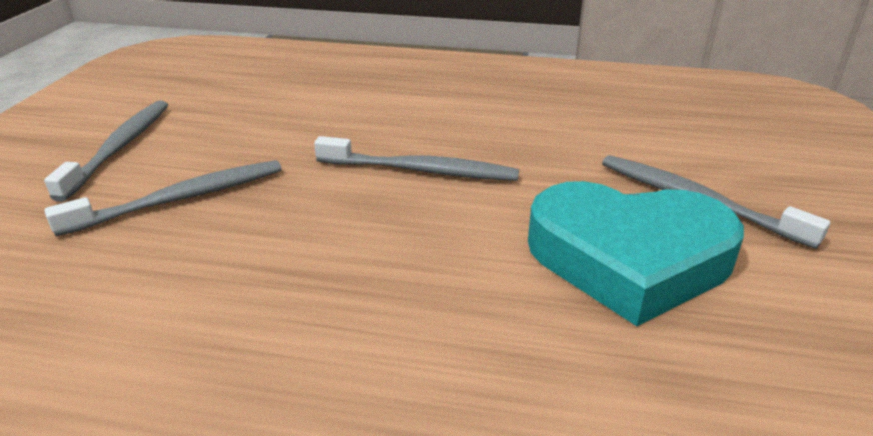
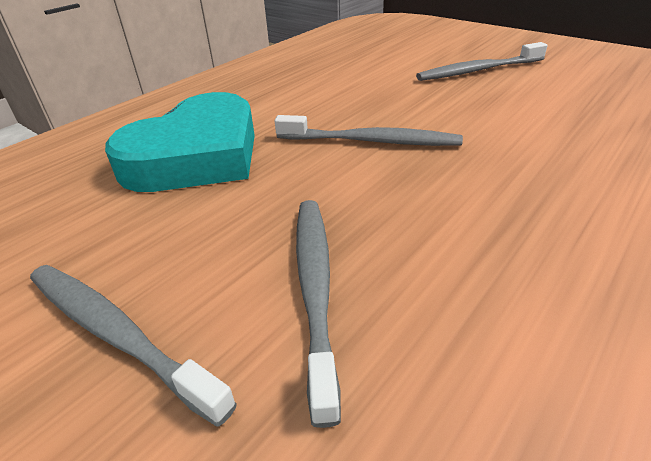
camera: 60 degrees left, 5 degrees up
(420, 170) = (371, 141): grey toothbrush -> grey toothbrush turned 60 degrees clockwise
(628, 259) = (533, 103): turquoise heart -> turquoise heart (196, 156)

